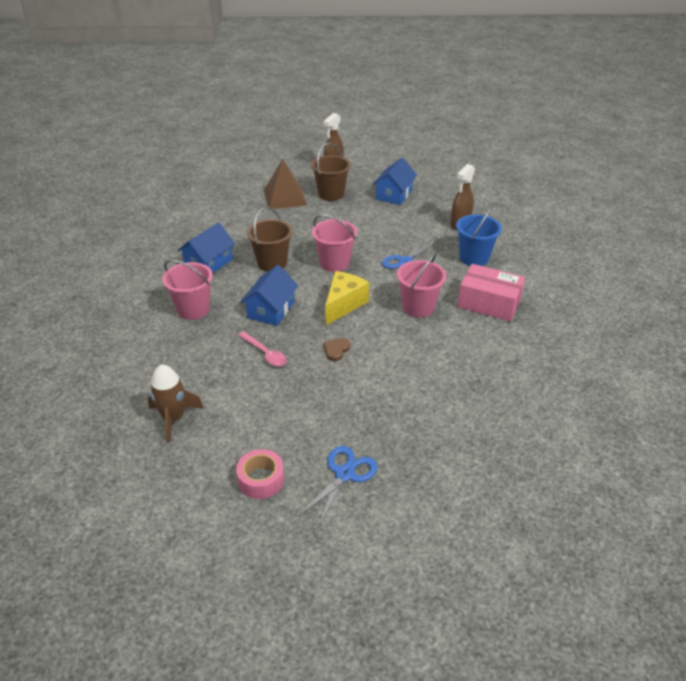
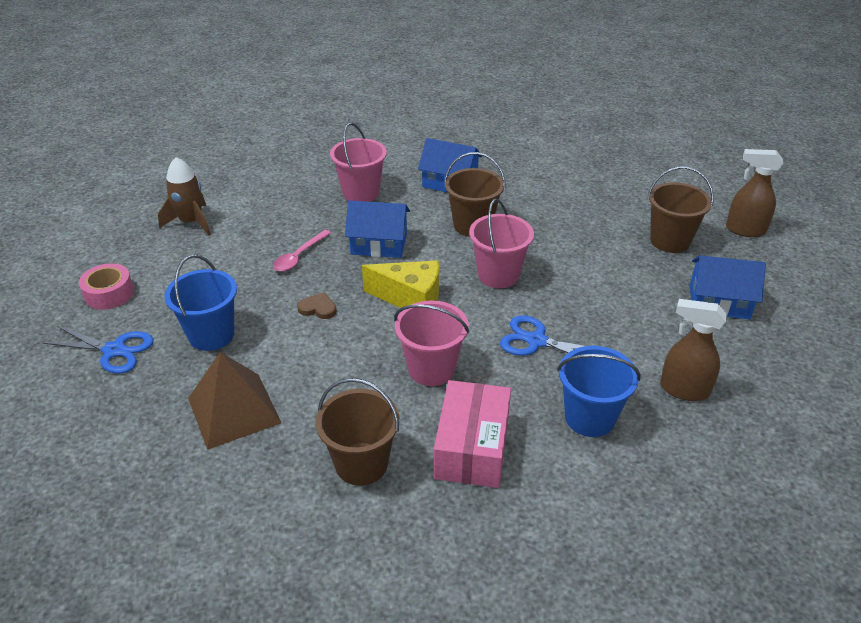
camera: 75 degrees right, 0 degrees up
(285, 197) = (630, 204): brown pyramid -> brown pyramid (234, 410)
(346, 411) = (211, 335): none -> blue bucket
(494, 348) = (361, 464): none -> brown bucket

